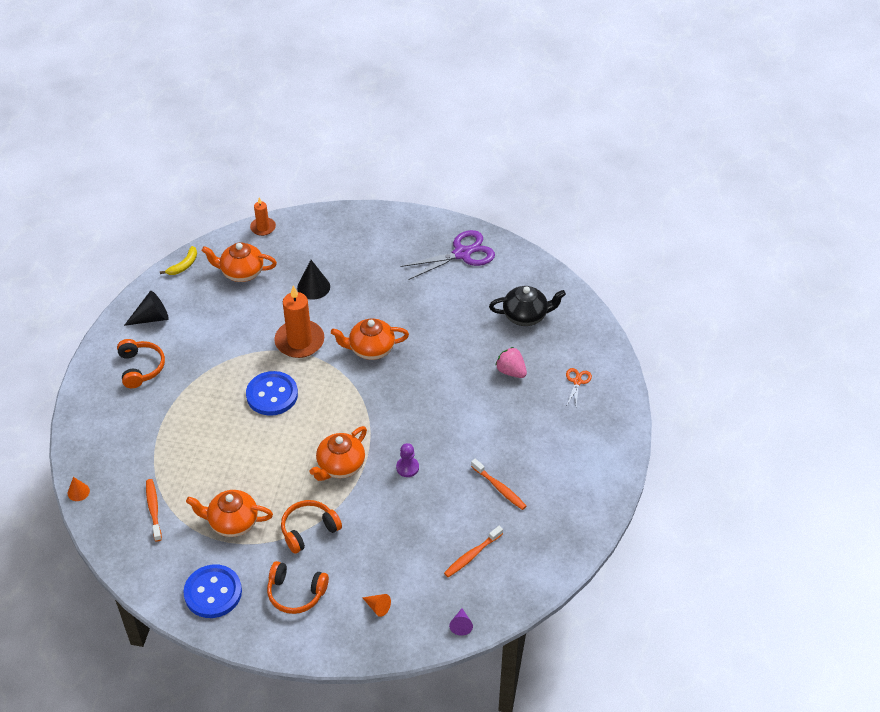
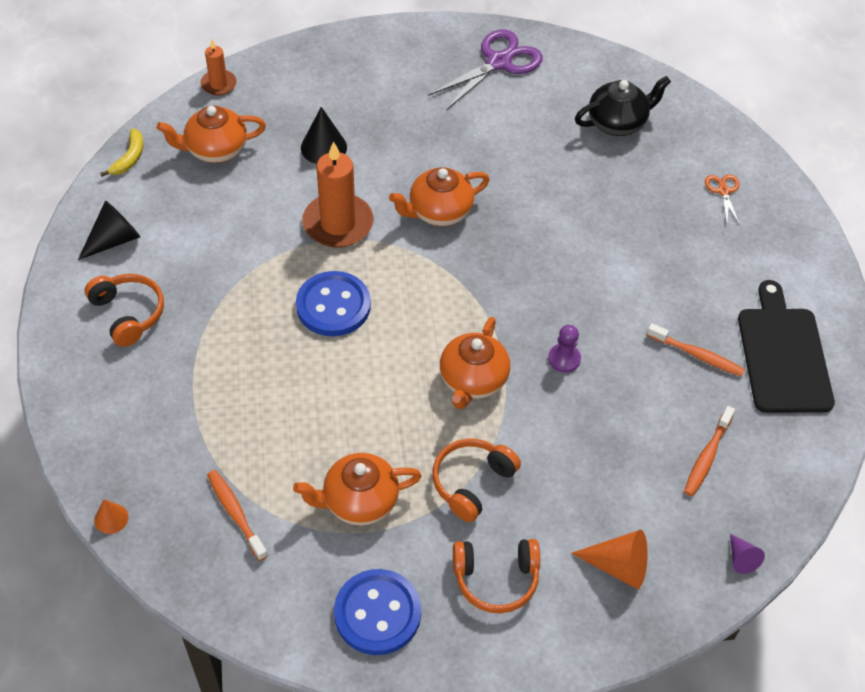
camera: 20 degrees left, 5 degrees up
(377, 607) = (618, 566): orange cone -> orange cone, size x1.69
(511, 371) = (634, 198): pink strawberry -> none
(560, 503) = (783, 355): none -> black cutting board

